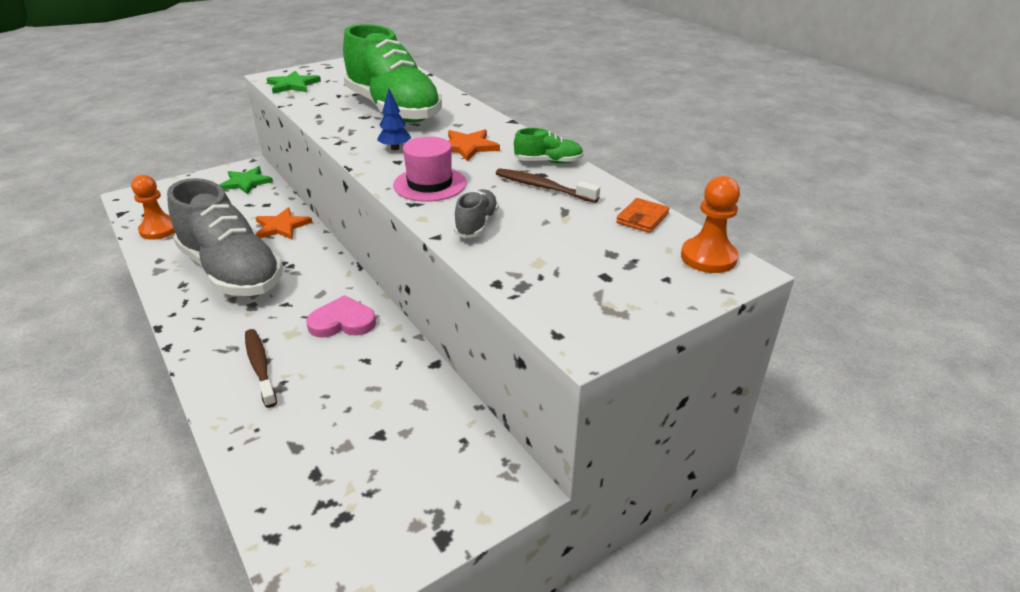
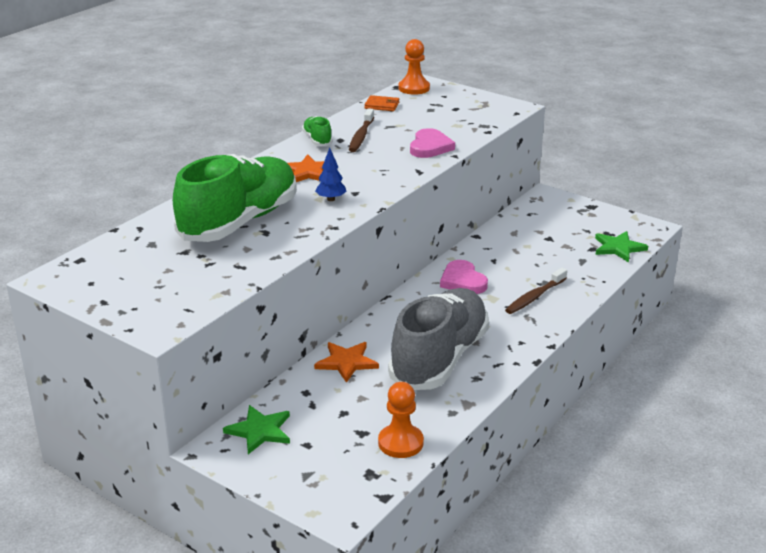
camera: 110 degrees left, 5 degrees down
(293, 85) = (187, 303): green star -> green star (618, 248)
(430, 184) = (385, 172): pink hat -> none
(476, 224) = (430, 147): grey shoe -> pink heart

